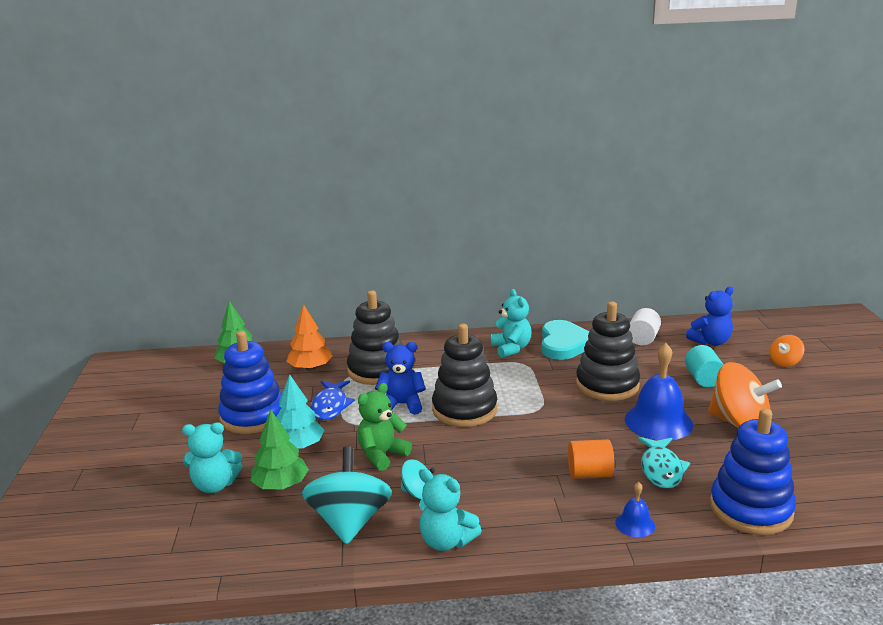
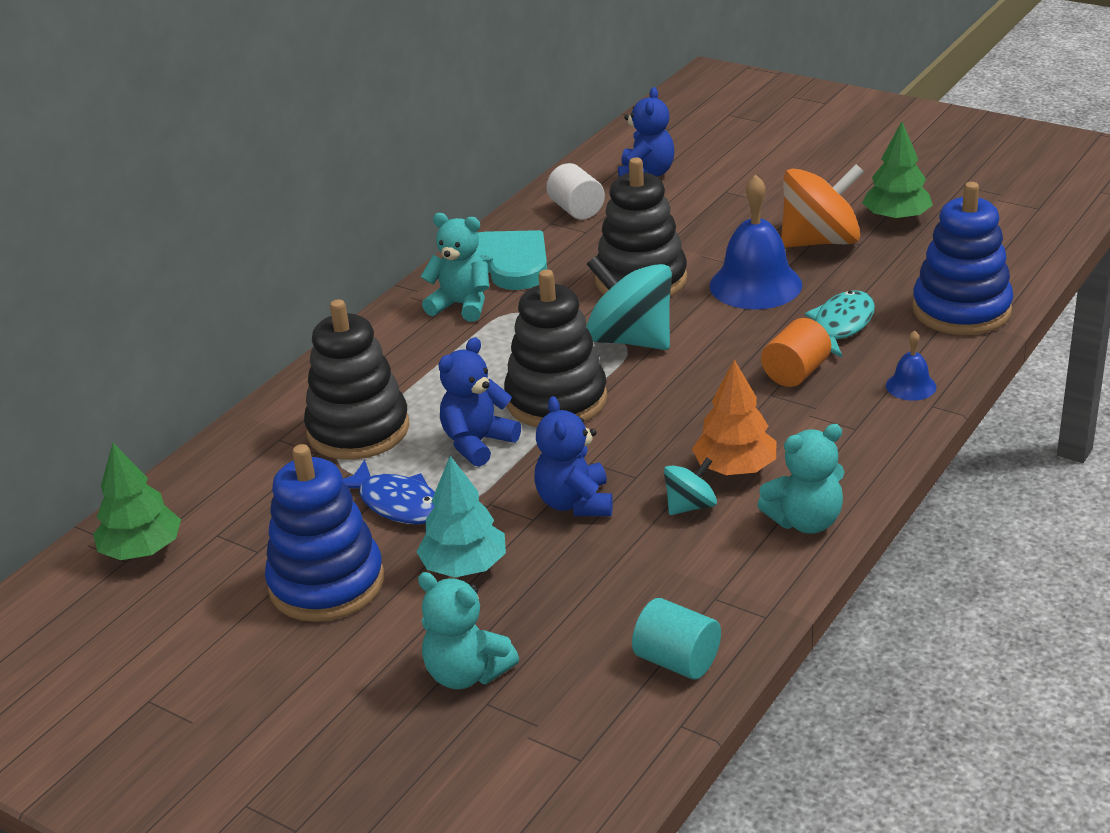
camera: 50 degrees left, 10 degrees up
(215, 485) = (466, 673): turquoise teddy bear -> turquoise teddy bear turned 90 degrees clockwise
(281, 485) = (540, 612): green tree -> green tree (896, 218)
(310, 368) = (263, 485): orange tree -> orange tree (735, 468)
(349, 522) = (688, 580): turquoise spinning top -> turquoise spinning top (630, 340)
(382, 455) = (575, 503): green teddy bear -> blue teddy bear
(661, 469) = (841, 326): turquoise fish -> turquoise fish turned 105 degrees counterclockwise
(703, 379) = (713, 218): turquoise cylinder -> turquoise cylinder (677, 661)
(785, 362) = (747, 157): orange spinning top -> none

